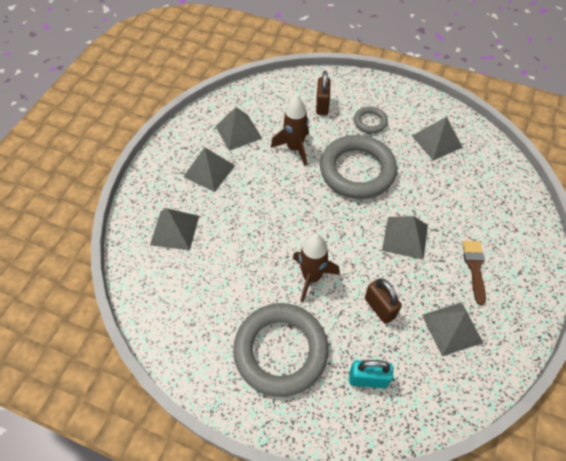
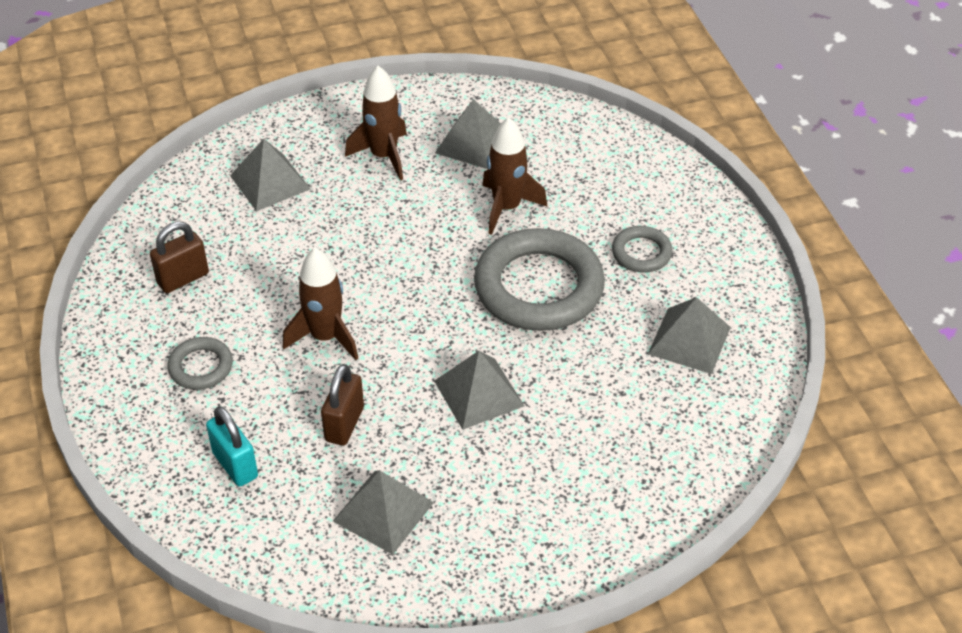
camera: 50 degrees right, 10 degrees down
(209, 171) = (384, 156): grey pyramid -> brown rocket
(281, 351) = (201, 367): grey ring -> grey ring, size x0.47
(322, 105) = (613, 190): brown padlock -> brown padlock (183, 278)
(474, 267) = (504, 489): brown brush -> none

